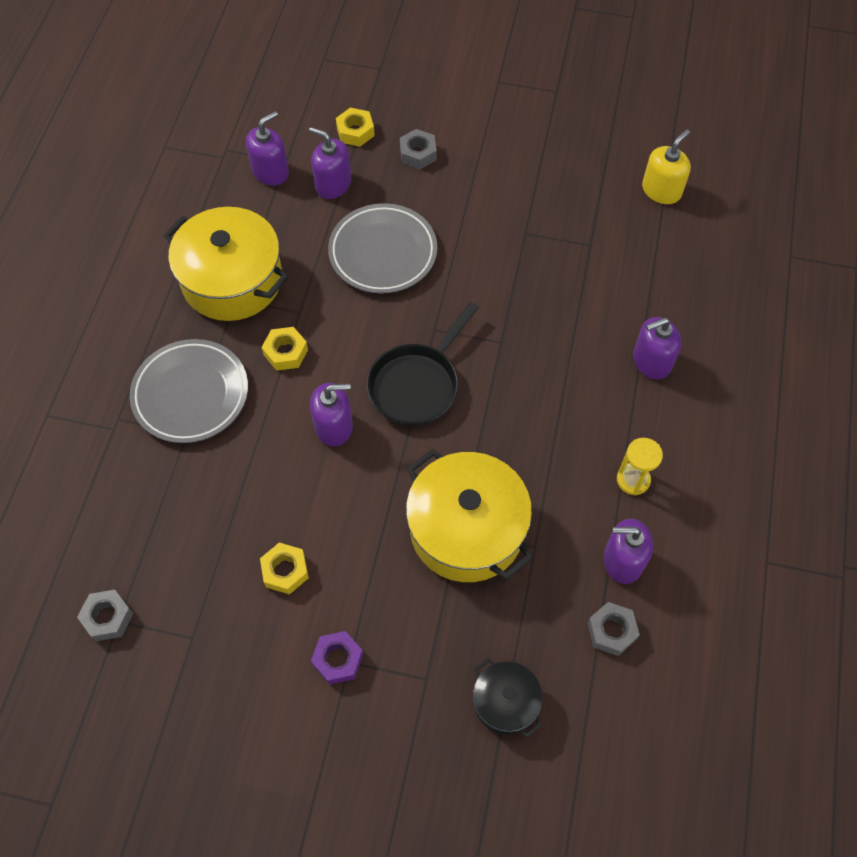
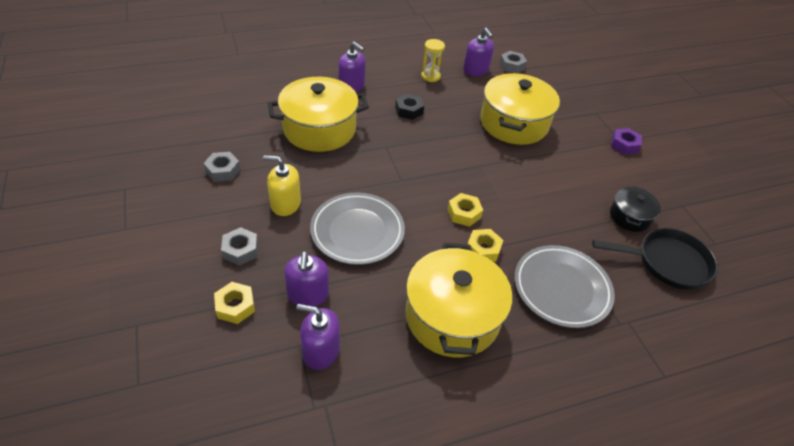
camera: 125 degrees left, 15 degrees down
(107, 617) = (720, 249): grey nut -> grey nut (223, 170)
(285, 571) = (609, 183): yellow nut -> yellow nut (464, 213)
(334, 426) = (510, 200): purple soap dispenser -> none
(417, 385) = (448, 173): black pan -> black pan (667, 262)
(505, 702) = (576, 87): black pot -> black pot (630, 216)
(562, 405) = (409, 110): none -> black nut
(572, 286) = (319, 129): none -> yellow pot
(661, 190) = (210, 111): yellow soap dispenser -> yellow soap dispenser (285, 204)

